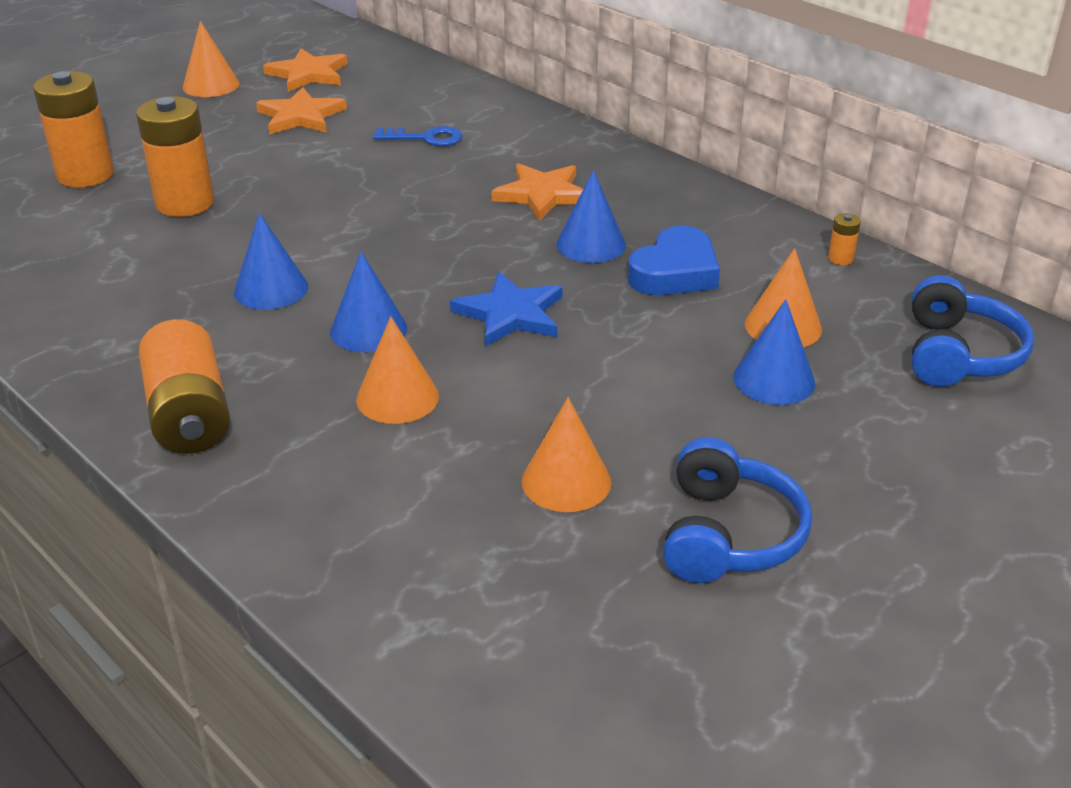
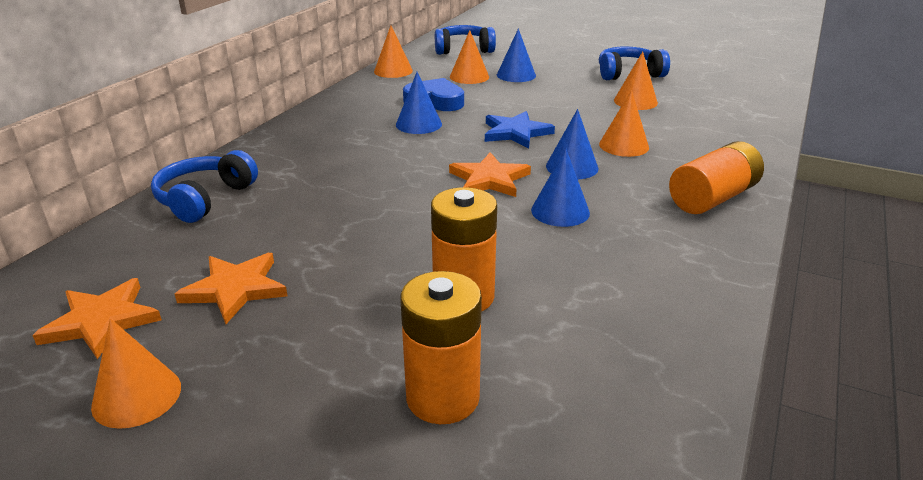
camera: 110 degrees left, 5 degrees down
(426, 138) = (274, 208): blue key -> none
(474, 109) = (204, 199): none -> blue headphones
(542, 195) = (358, 147): orange star -> orange star (489, 179)
(840, 259) = (393, 71): orange battery -> orange cone

